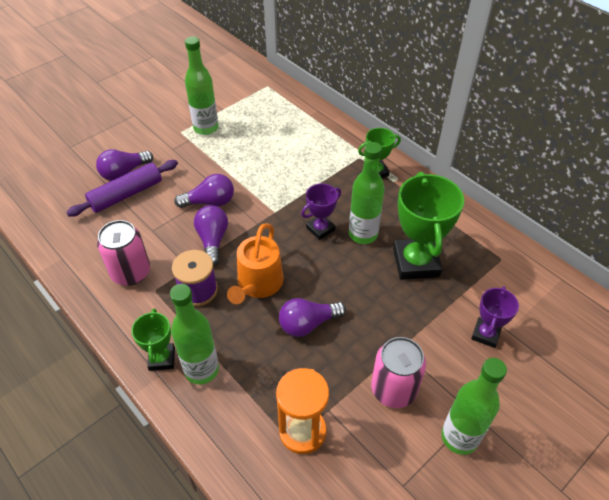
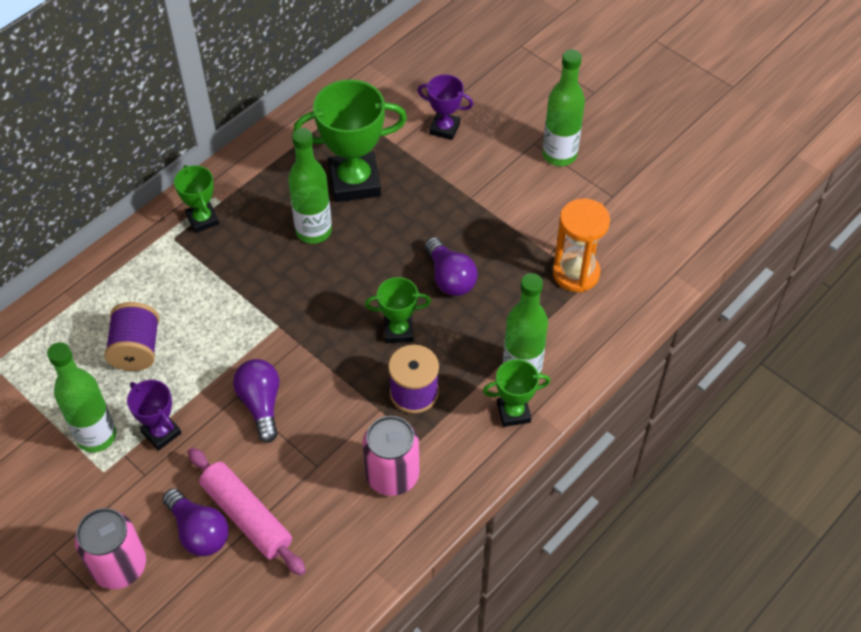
camera: 95 degrees left, 5 degrees up
(126, 194) = (247, 516): purple rolling pin -> pink rolling pin
(212, 240) = (331, 390): purple light bulb -> none
(258, 284) = (399, 331): orange watering can -> green trophy
(267, 143) = (136, 349): none -> purple spool
(320, 229) = (306, 274): purple trophy -> purple trophy (161, 433)
(393, 389) = (518, 202): pink can -> pink can (119, 566)

